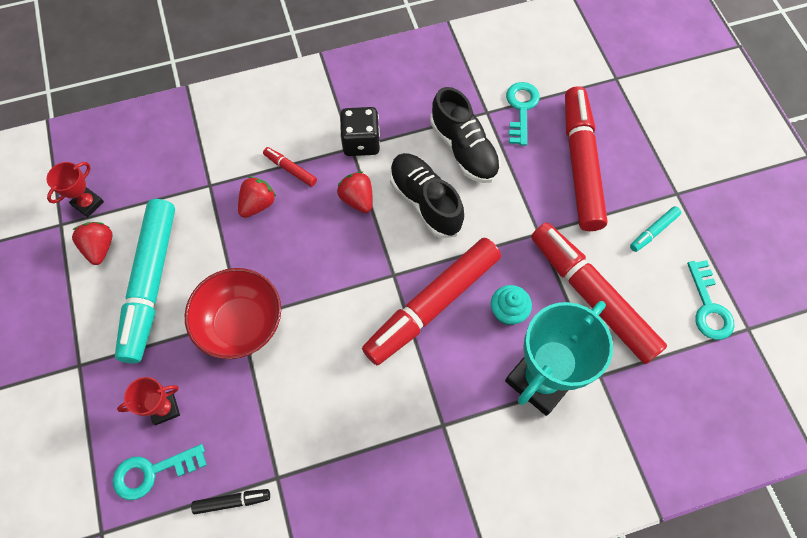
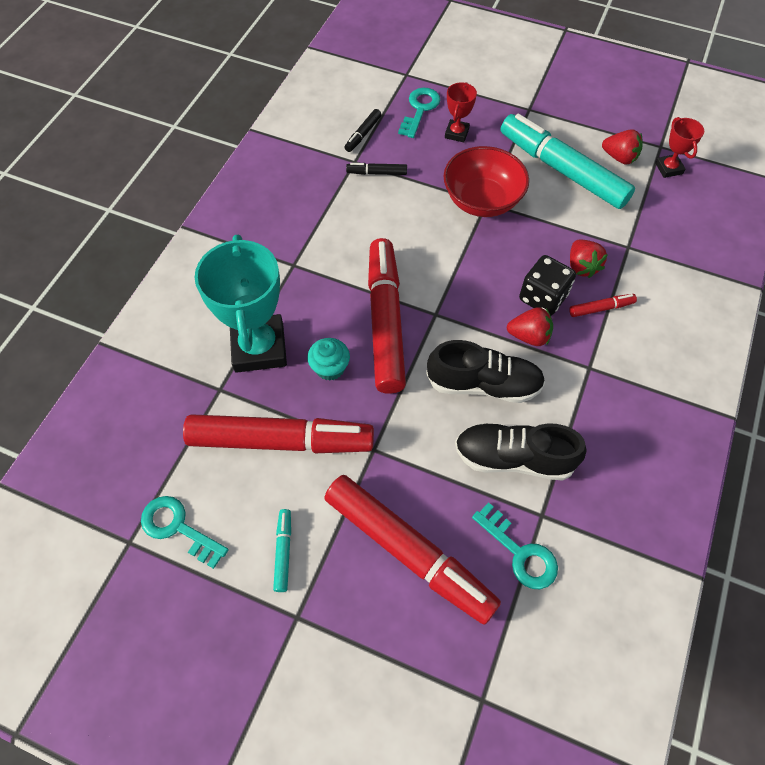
camera: 130 degrees right, 5 degrees down
(276, 443) = (377, 173): none -> black marker
(361, 142) = (590, 379): black dice -> black dice (542, 297)

